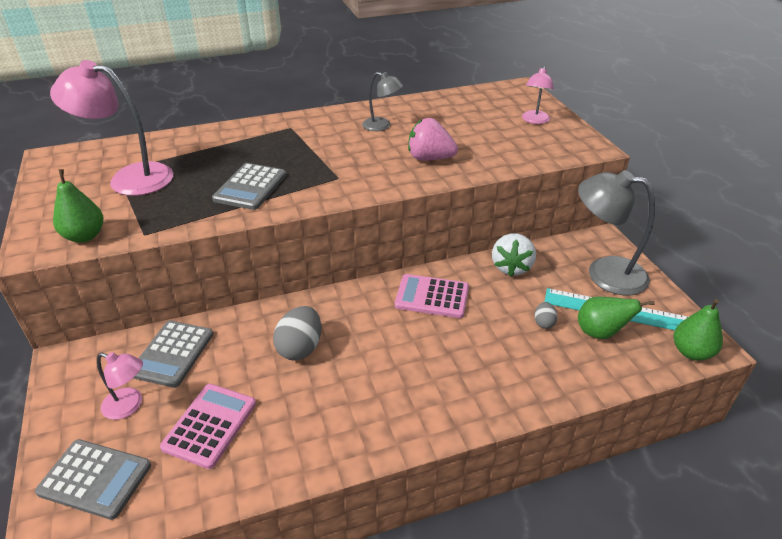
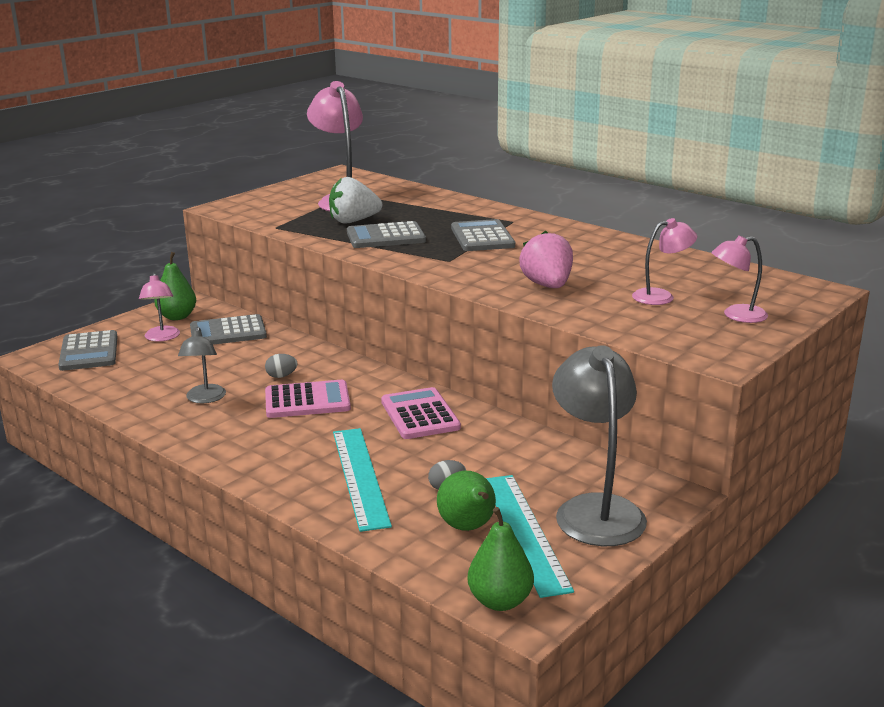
camera: 60 degrees right, 15 degrees down
(85, 236) = (252, 213): green pear -> green pear (177, 317)
(210, 425) = (164, 371): pink calculator -> pink calculator (307, 401)
(300, 348) = (281, 376): grey egg -> grey egg, size x0.52
(307, 149) = (482, 237): none -> grey calculator
(382, 126) = (581, 252): grey lamp -> grey lamp (205, 399)
(485, 130) = (661, 296): none -> pink lamp
(503, 360) = (360, 476): none -> turquoise ruler
(511, 267) = (527, 446): white strawberry -> white strawberry (353, 221)

